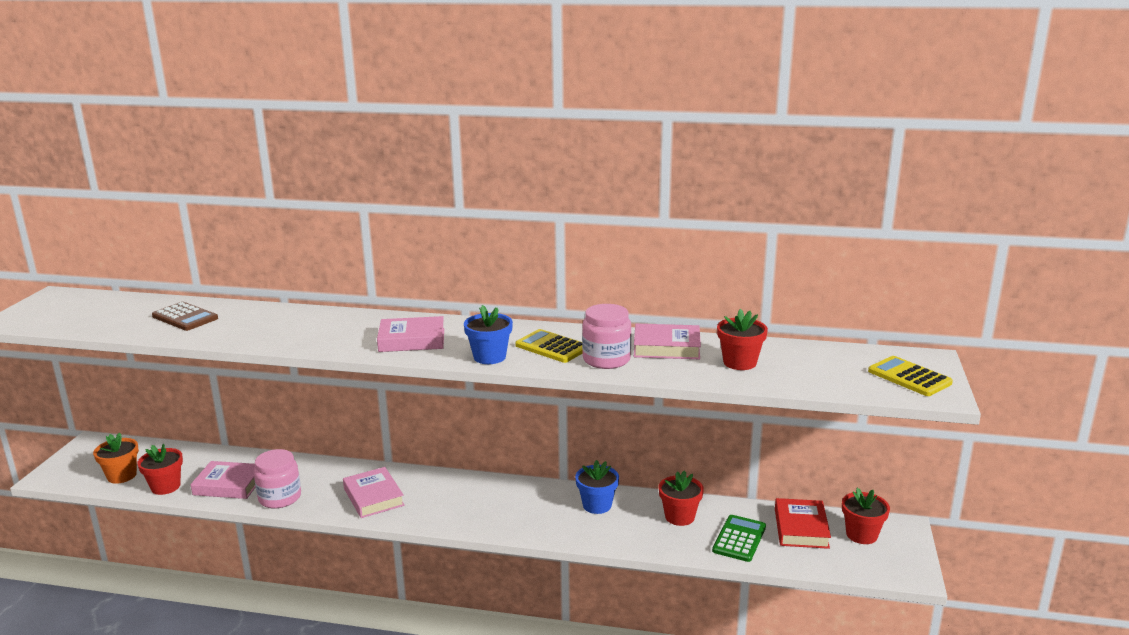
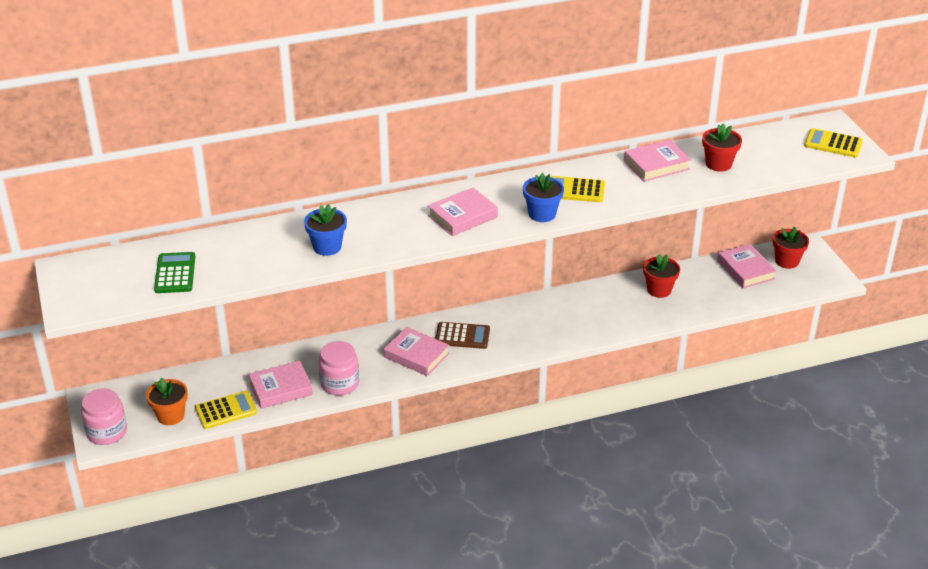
camera: 30 degrees left, 15 degrees up
(165, 486) = (226, 410): red flower pot -> yellow calculator
(185, 317) = (235, 253): brown calculator -> brown calculator (462, 336)
(597, 505) = (593, 301): blue flower pot -> blue flower pot (327, 247)
(606, 359) = (627, 190): pink jar -> pink jar (107, 432)
(739, 539) = (712, 293): green calculator -> green calculator (175, 273)
(801, 528) = (745, 270): red book -> pink book

